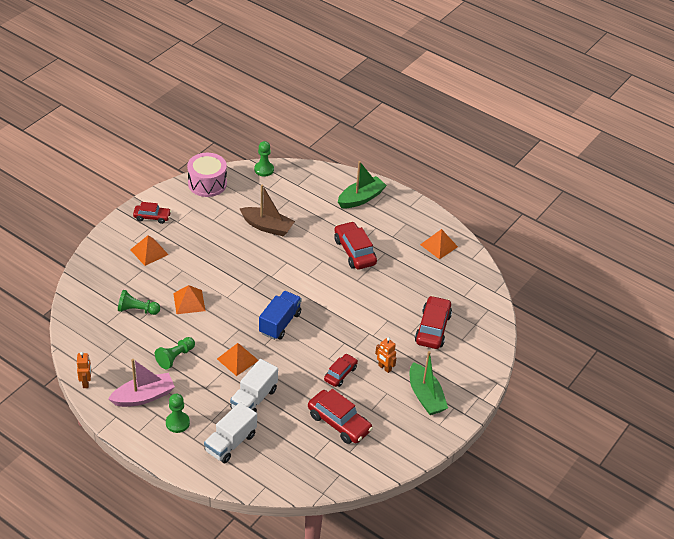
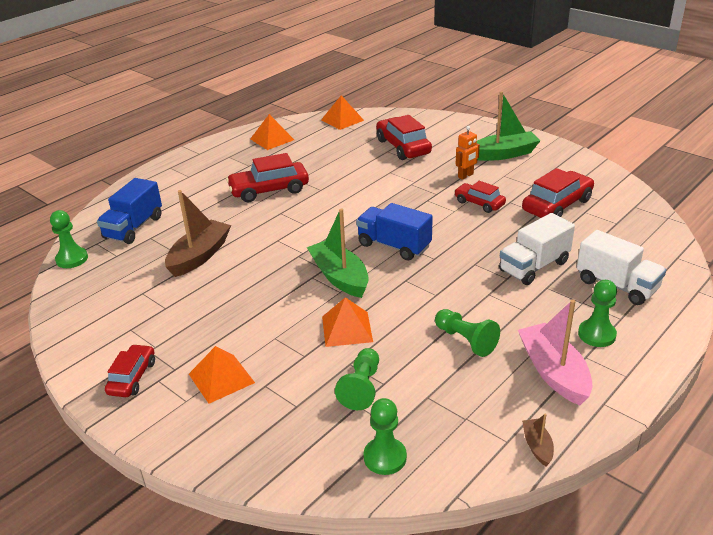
camera: 80 degrees left, 10 degrees down
(85, 320) = (385, 457): none -> green pawn
(86, 382) = (537, 446): orange robot -> brown boat
(207, 183) = (75, 315): pink drum -> none
(237, 359) = (464, 281): orange pyramid -> orange pyramid (342, 120)
(254, 399) = (534, 266): white truck -> white truck turned 105 degrees clockwise
(301, 190) = (134, 228): none -> blue truck
(361, 198) = (171, 184): green boat -> green boat (340, 277)
(432, 328) = (403, 147): red car -> red car turned 45 degrees clockwise

